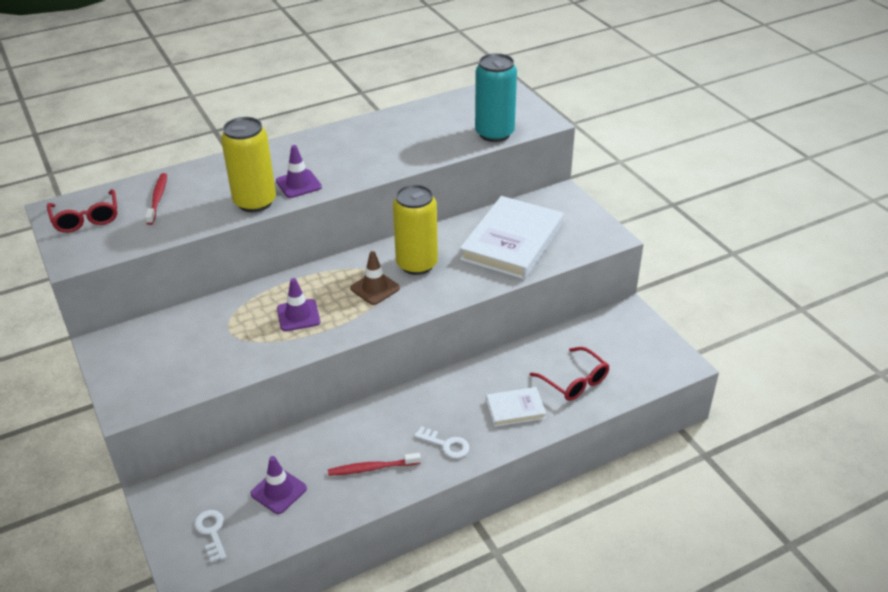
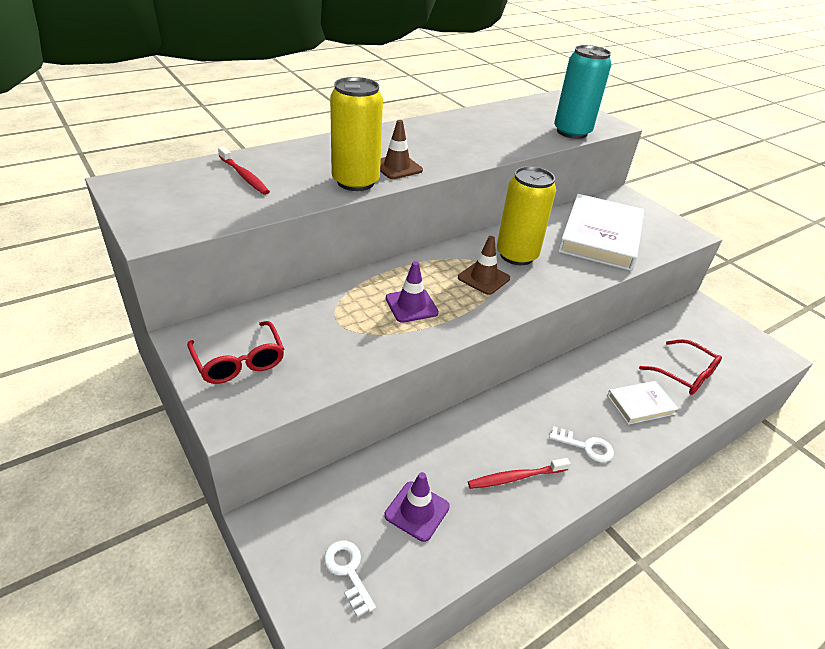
camera: 10 degrees left, 0 degrees up
(86, 219) = (163, 193): red glasses -> red glasses (239, 361)
(157, 199) = (244, 176): red toothbrush -> red toothbrush turned 150 degrees clockwise
(298, 184) = (397, 167): purple traffic cone -> brown traffic cone

